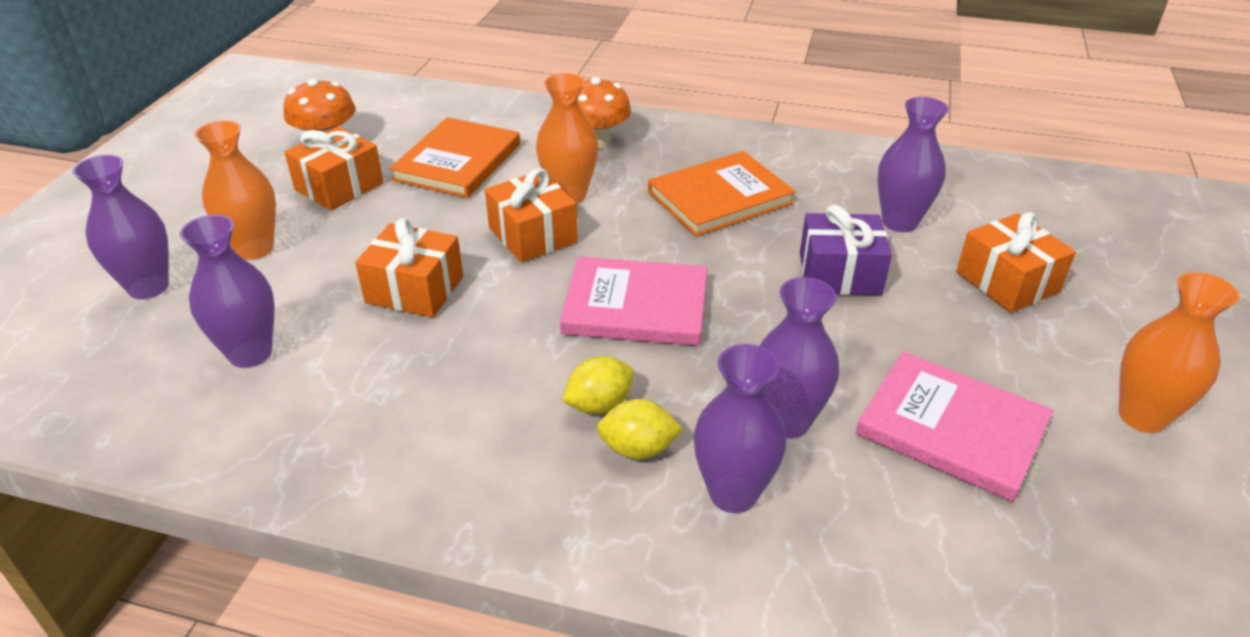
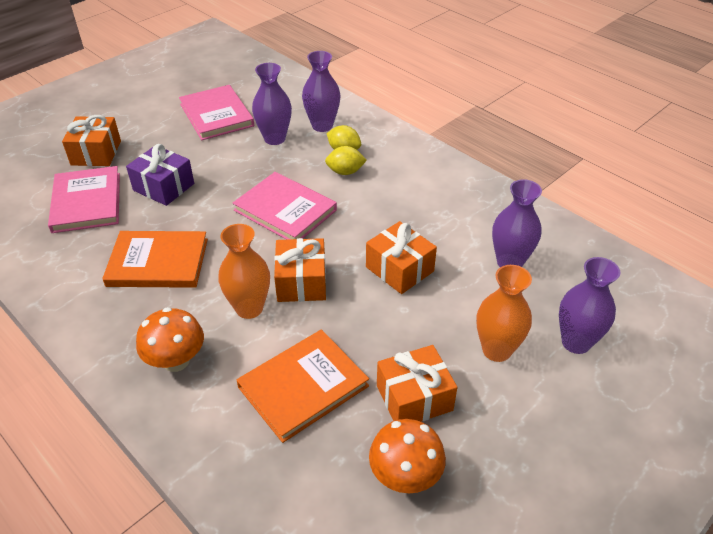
camera: 150 degrees left, 5 degrees up
(900, 222) = (87, 202): purple vase -> pink book
(1142, 416) = (144, 95): orange vase -> none

